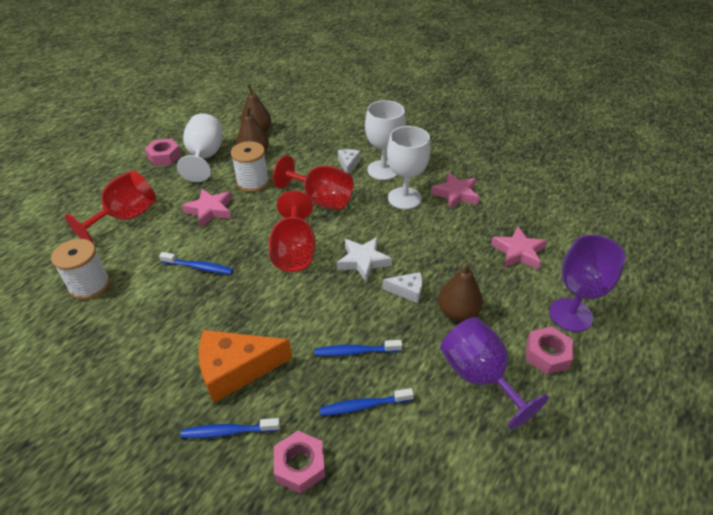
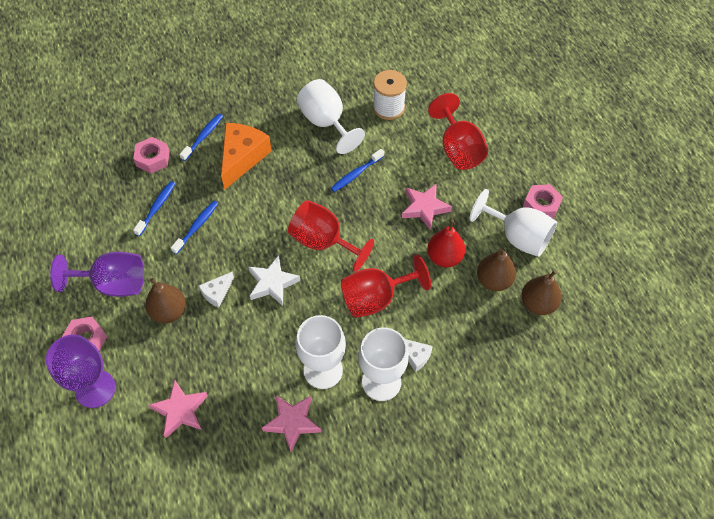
camera: 125 degrees right, 15 degrees up
(139, 323) = (326, 123): none -> white goblet
(253, 182) = (444, 257): white spool -> red pear

